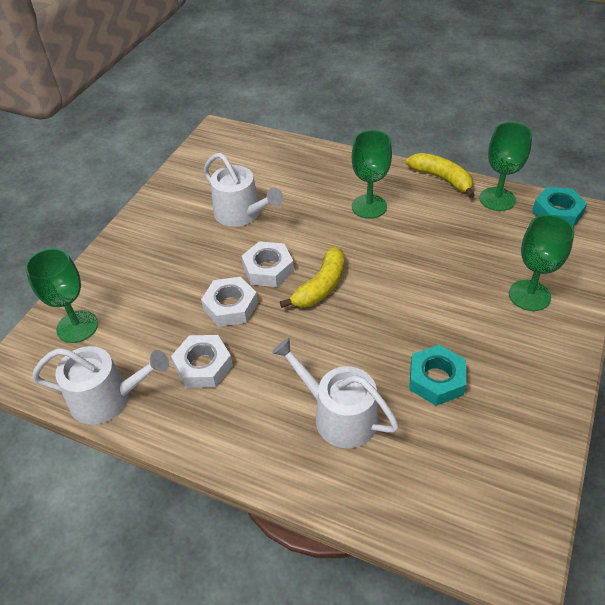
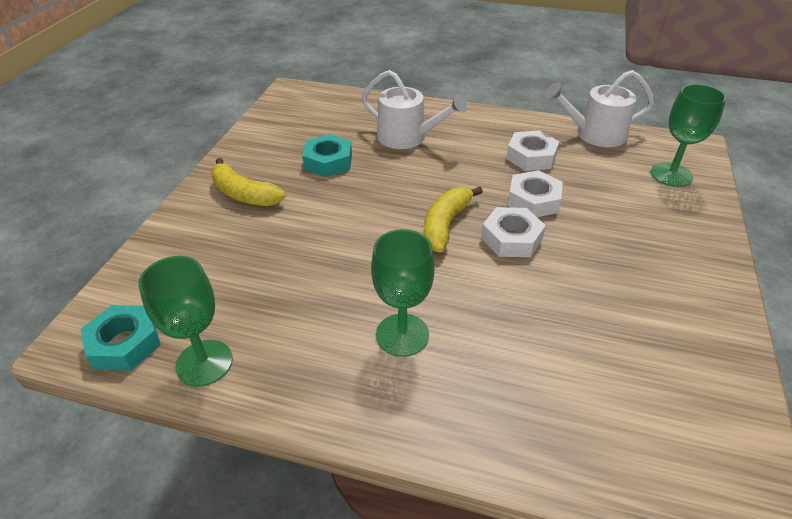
camera: 170 degrees right, 5 degrees down
(241, 214) = (584, 309): white watering can -> none
(442, 179) = (283, 400): yellow banana -> yellow banana (244, 194)
(529, 295) = (218, 231): green goblet -> none

